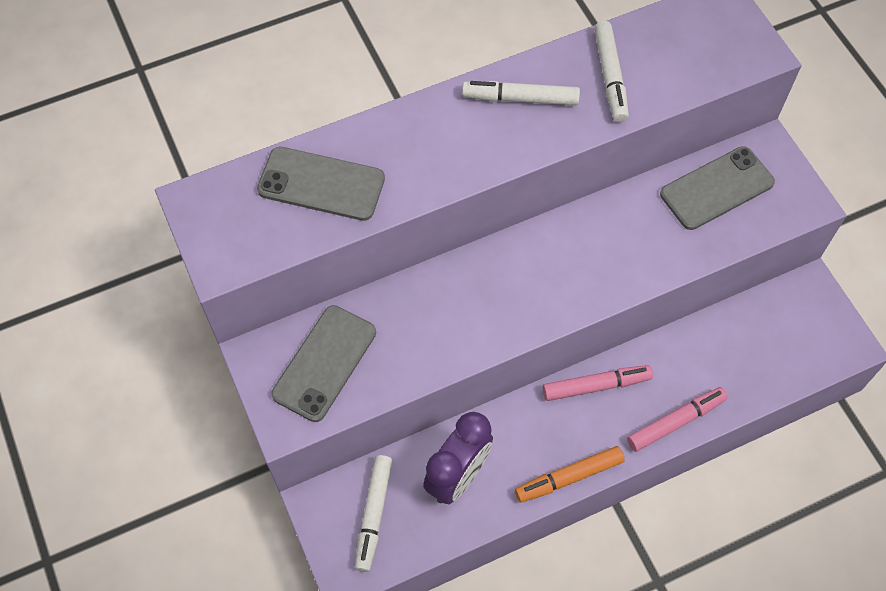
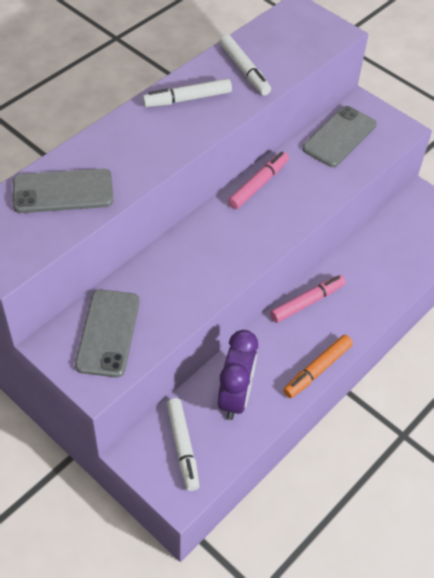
camera: 25 degrees left, 10 degrees down
(675, 422) = (374, 308): pink marker -> pink marker (258, 184)

